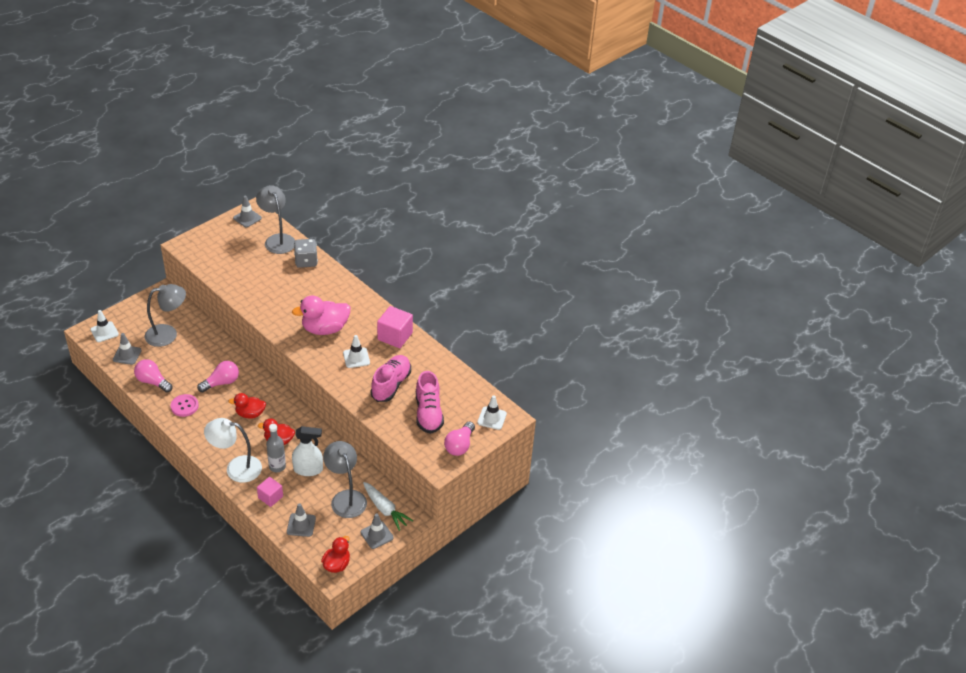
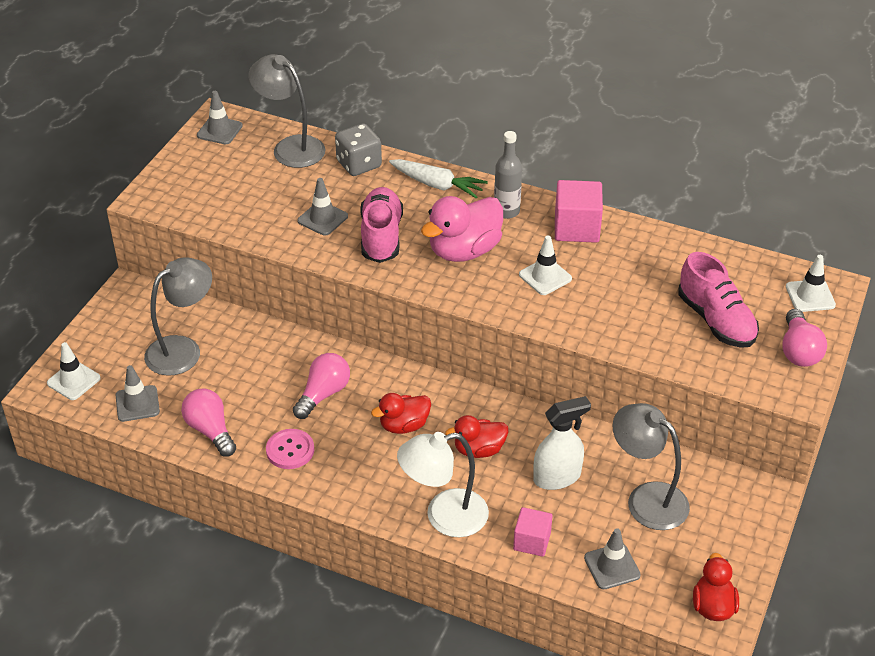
camera: 20 degrees left, 0 degrees up
(153, 382) = (210, 430): pink light bulb -> pink light bulb turned 45 degrees clockwise
(277, 466) = (506, 490): grey bottle -> grey bottle (506, 211)
(377, 535) = (736, 537): grey traffic cone -> grey traffic cone (322, 219)
(385, 509) = (718, 494): white carrot -> white carrot (437, 185)
(391, 385) = (628, 298): pink shoe -> pink shoe (381, 236)

